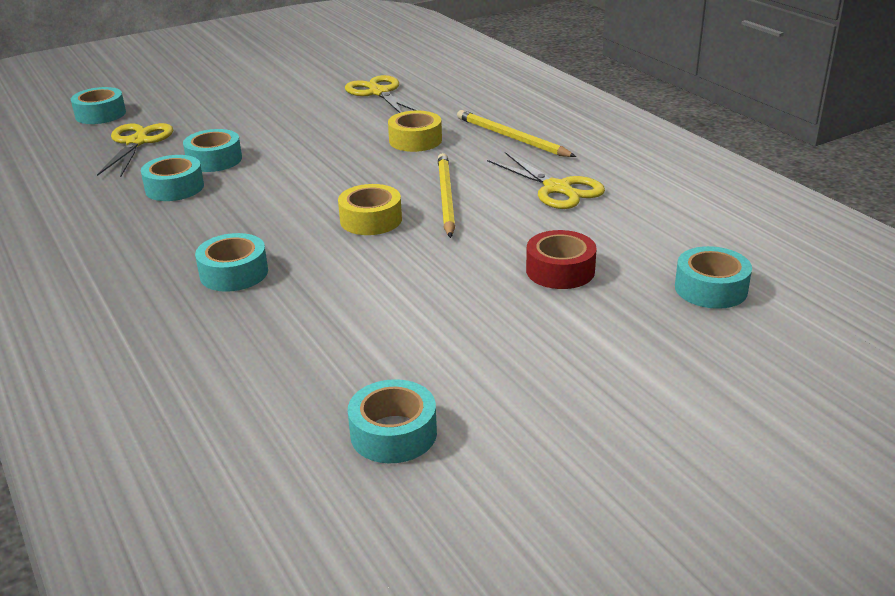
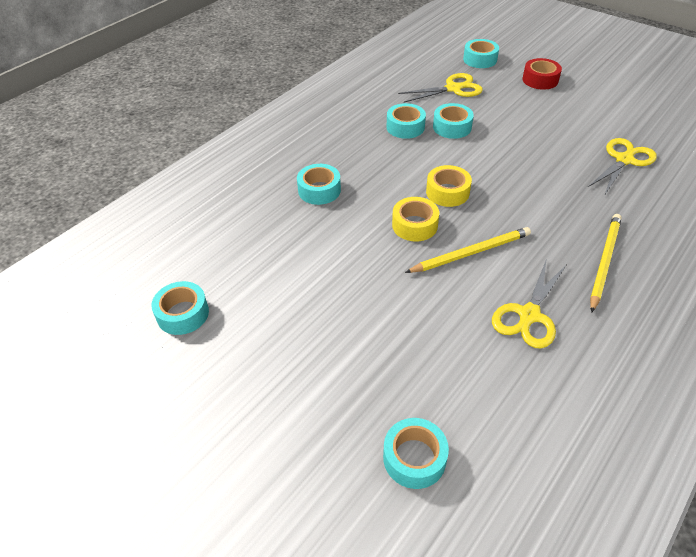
camera: 70 degrees right, 15 degrees up
(415, 140) = (553, 207): yellow tape -> yellow tape (447, 192)
(560, 270) = (396, 348): red tape -> red tape (540, 80)

